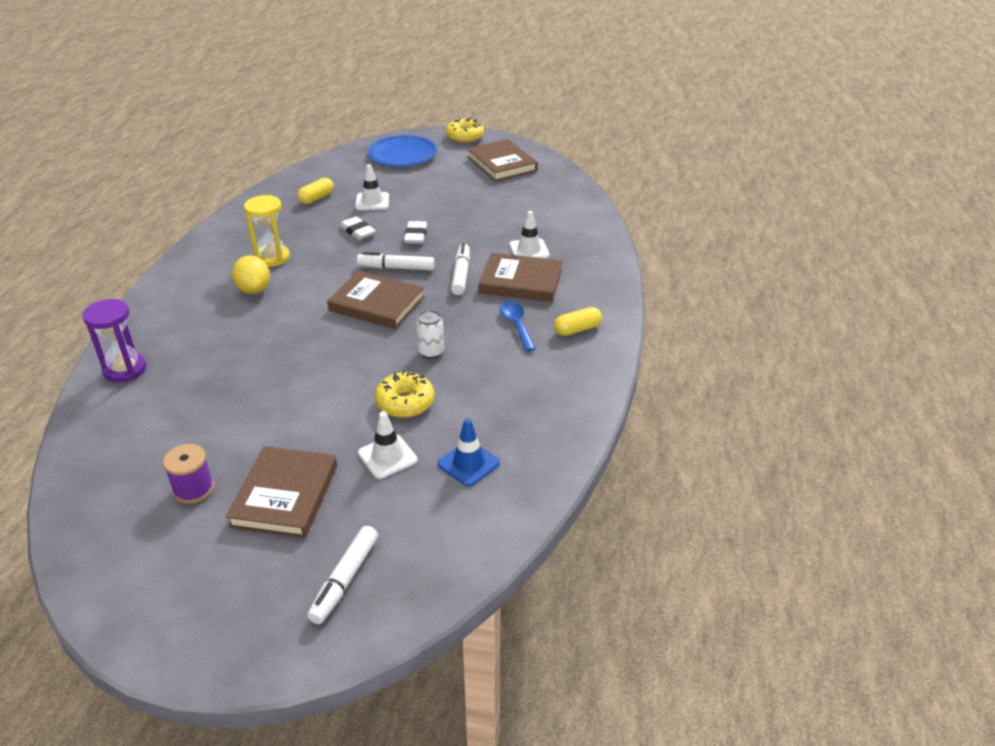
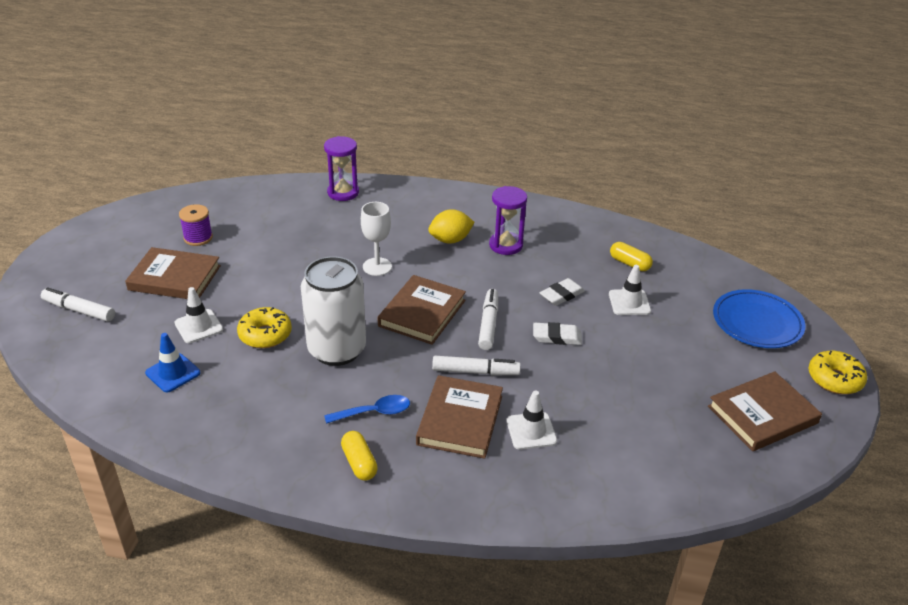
camera: 90 degrees right, 0 degrees up
(272, 258) = (506, 245): yellow hourglass -> purple hourglass
(293, 335) = (377, 267): none -> white goblet
(431, 352) = (337, 350): white can -> white can, size x2.29

